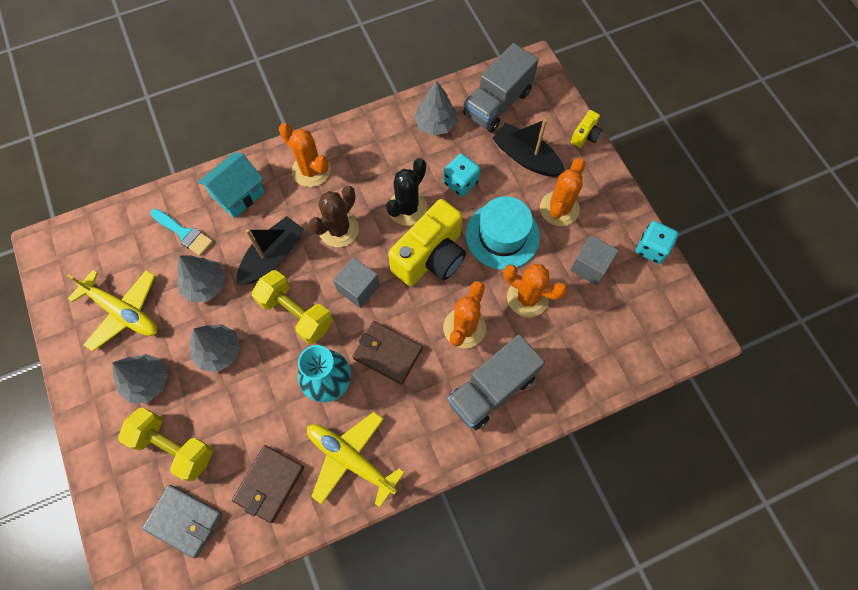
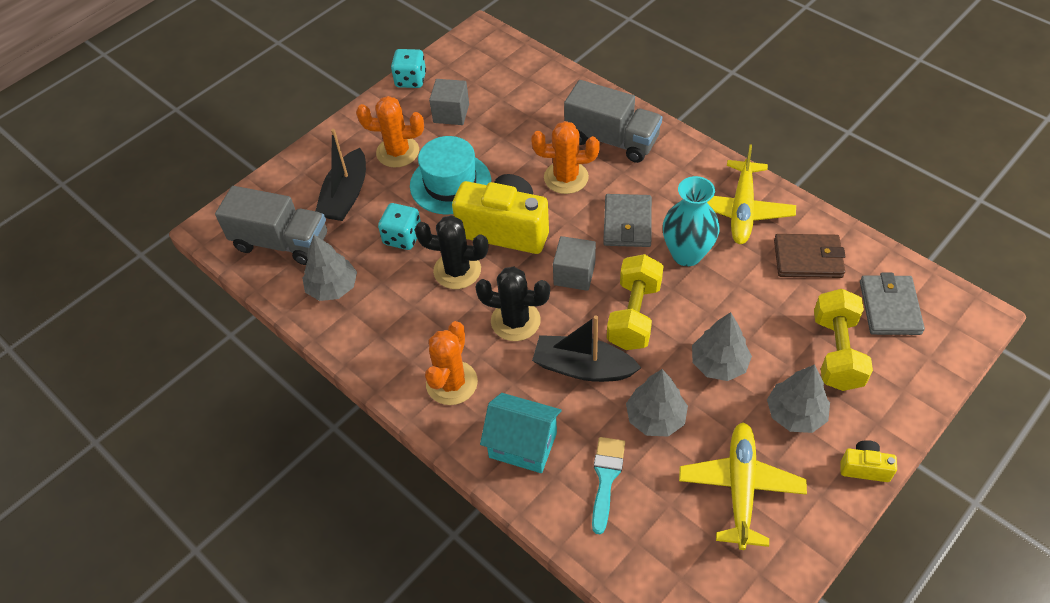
camera: 110 degrees left, 15 degrees down
(338, 229) = (515, 321): brown cactus -> black cactus
(388, 353) = (627, 223): brown wallet -> grey wallet
(527, 297) = (508, 145): orange cactus -> none
(585, 136) = (298, 158): yellow camera -> yellow camera (864, 468)

